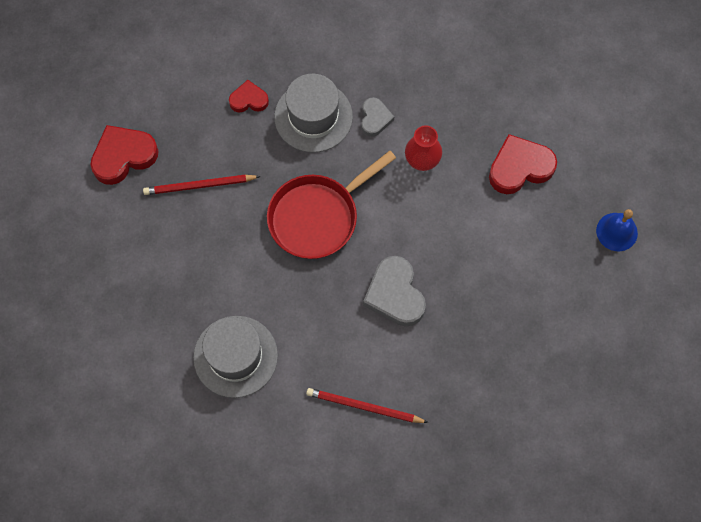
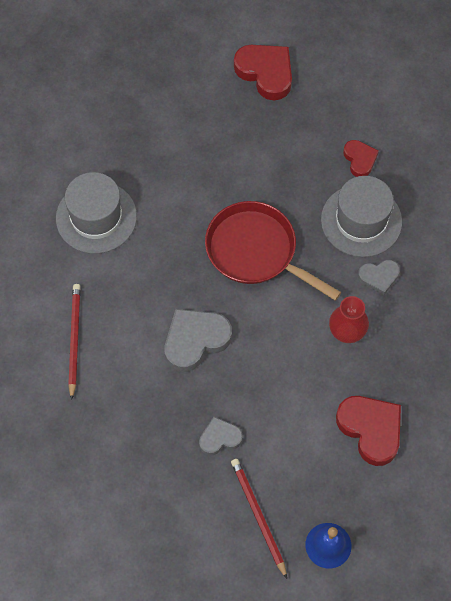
camera: 75 degrees right, 5 degrees down
(199, 186) = (256, 142): red pencil -> red pencil (258, 516)
(497, 297) = (219, 438): none -> grey heart

